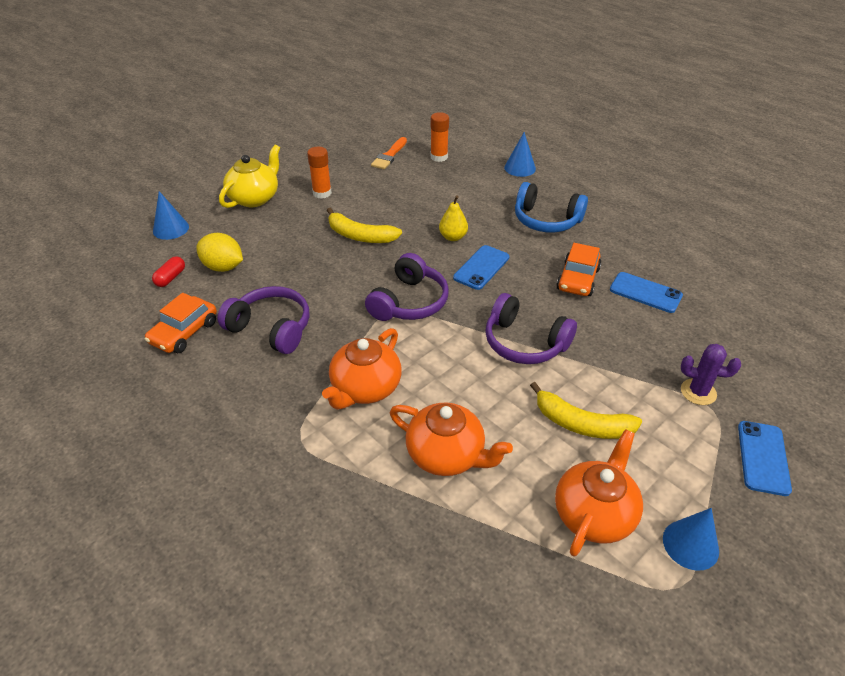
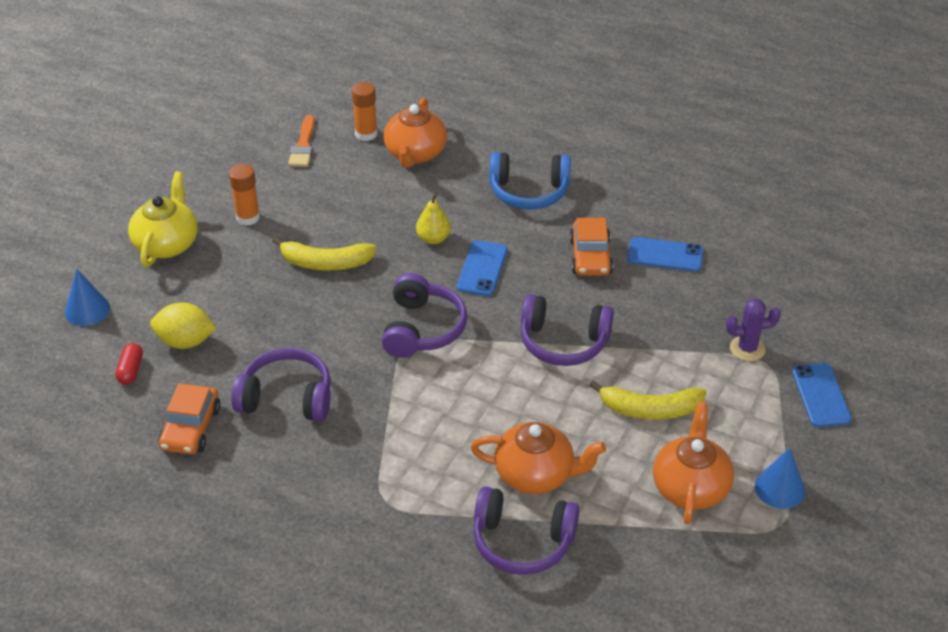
camera: 20 degrees left, 0 degrees up
(365, 388) = (423, 433): orange teapot -> orange teapot (415, 154)
(403, 518) = (522, 542): none -> purple headphones
(520, 168) = (470, 128): blue cone -> none

